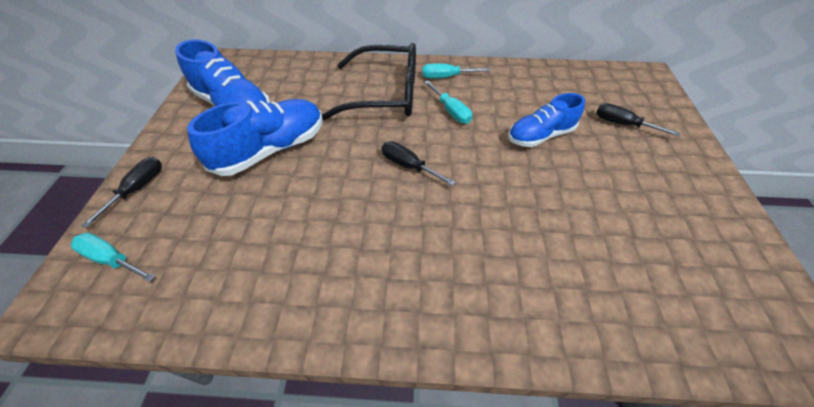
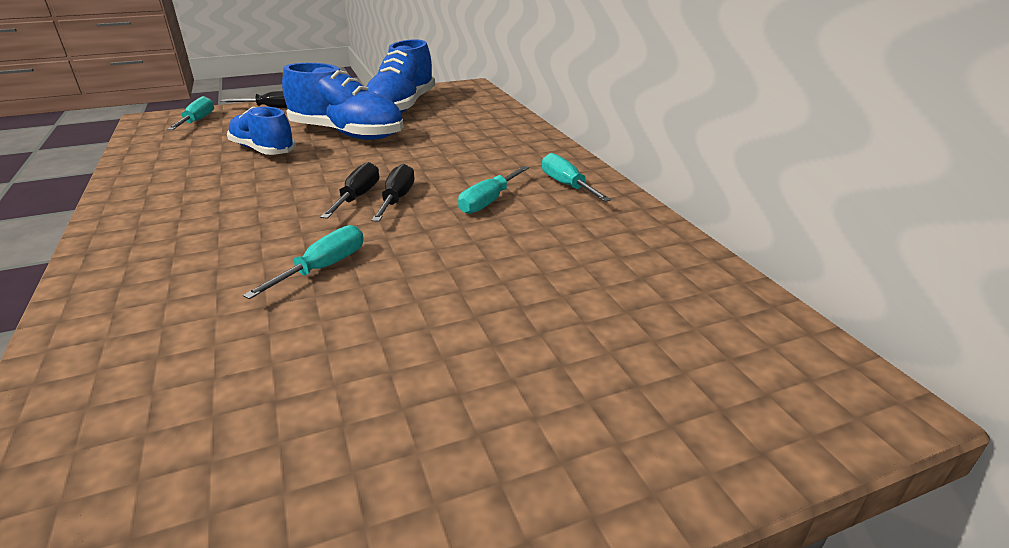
camera: 65 degrees right, 20 degrees down
(386, 94) = (487, 160): black glasses -> none
(506, 199) = (324, 268): none -> turquoise screwdriver
(540, 136) = (488, 276): blue shoe -> blue shoe (263, 150)
(622, 124) = (603, 366): black screwdriver -> black screwdriver (397, 199)

